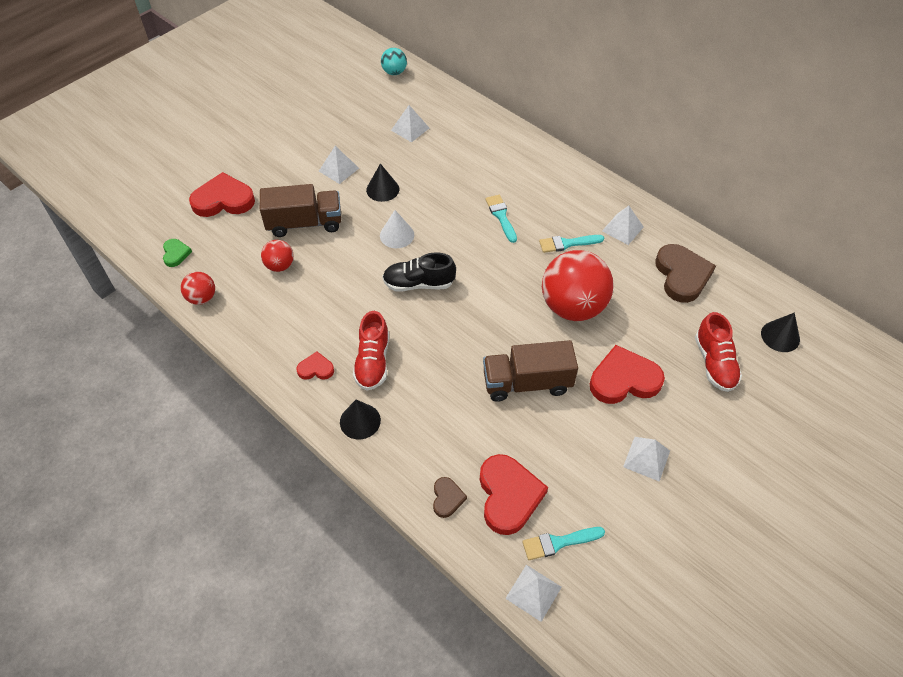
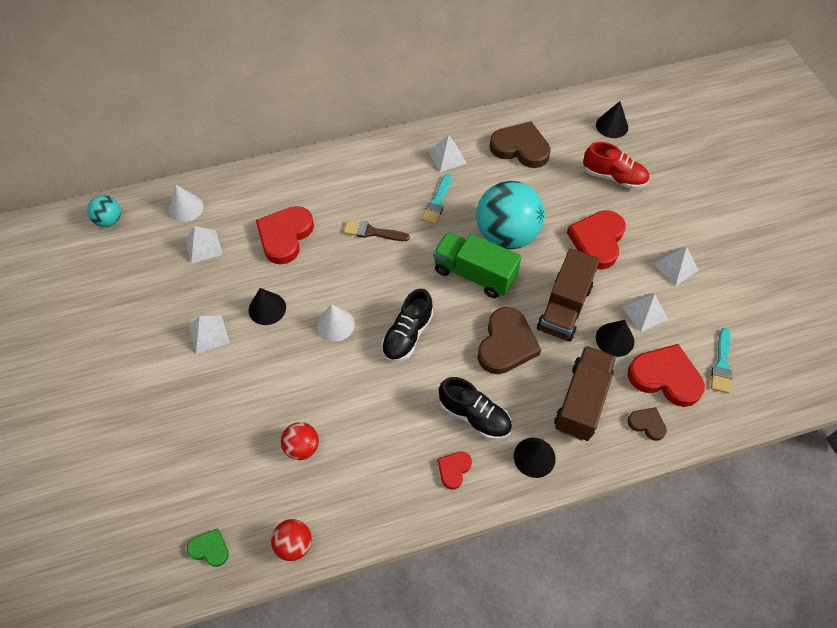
camera: 60 degrees left, 5 degrees up
(223, 200) = (165, 465): red heart -> red heart (285, 236)
(304, 223) = (260, 399): brown truck -> brown truck (582, 401)
(373, 362) = (474, 416): red shoe -> black shoe
(436, 103) = (186, 208): none -> white cone
(457, 355) = (506, 344): none -> brown heart
(501, 216) = (372, 232): turquoise brush -> brown brush
(512, 302) = (474, 274): none -> green truck
(521, 437) = (615, 339): none -> black cone
(533, 592) = (756, 404): white pyramid -> white pyramid (644, 312)
(572, 307) = (506, 235): red ball -> turquoise ball

